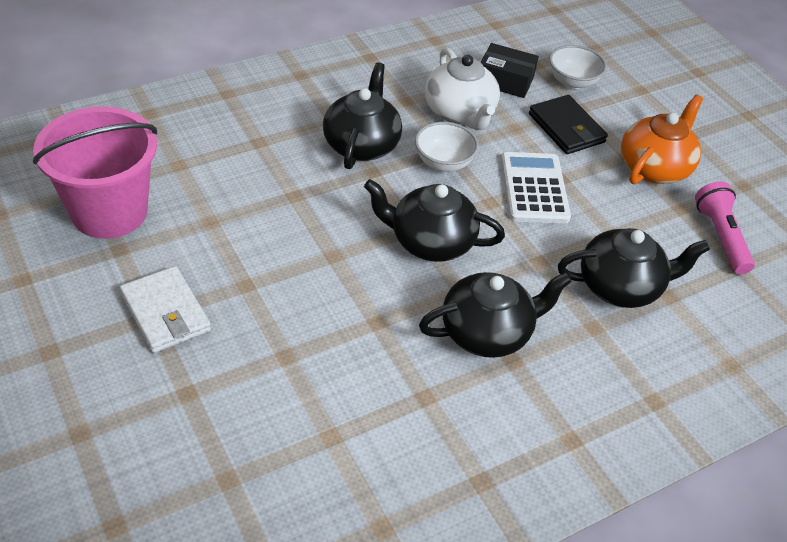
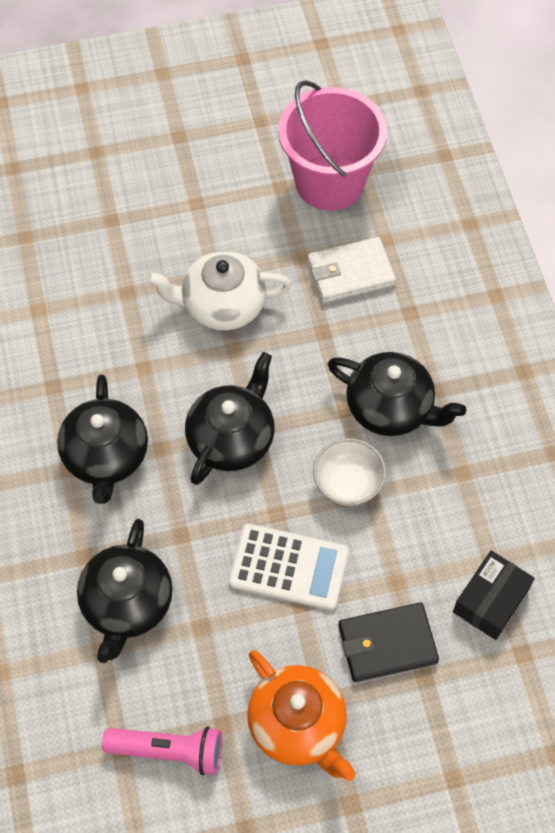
camera: 110 degrees right, 15 degrees up
(165, 313) = (198, 213): white wallet -> white wallet (350, 273)
(460, 113) = (432, 526): white teapot -> white teapot (222, 305)
(572, 82) = (480, 688): white bowl -> none

